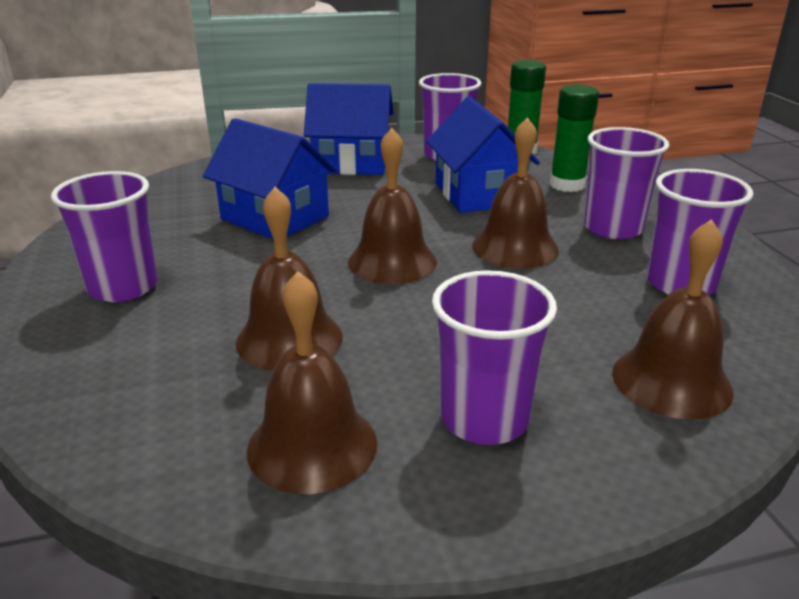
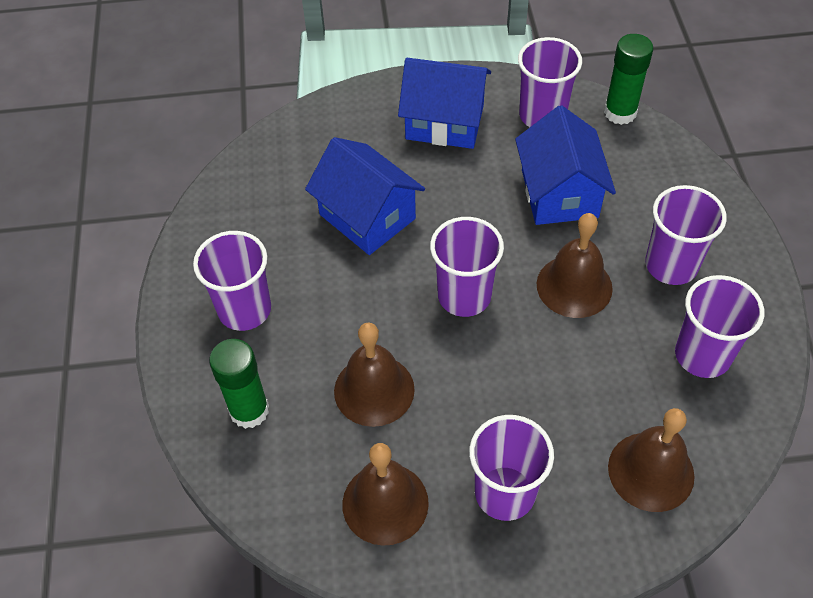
camera: 10 degrees right, 25 degrees up
(392, 261) = (464, 296): brown bell -> purple cup
(567, 185) = (650, 184): green glue stick -> green glue stick (249, 410)

